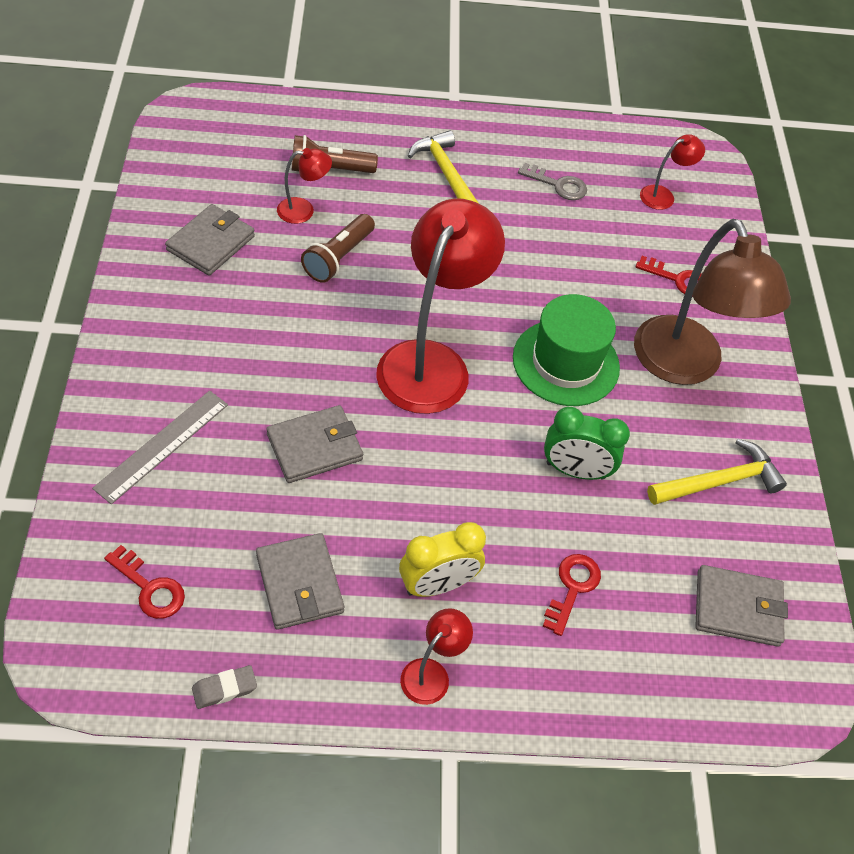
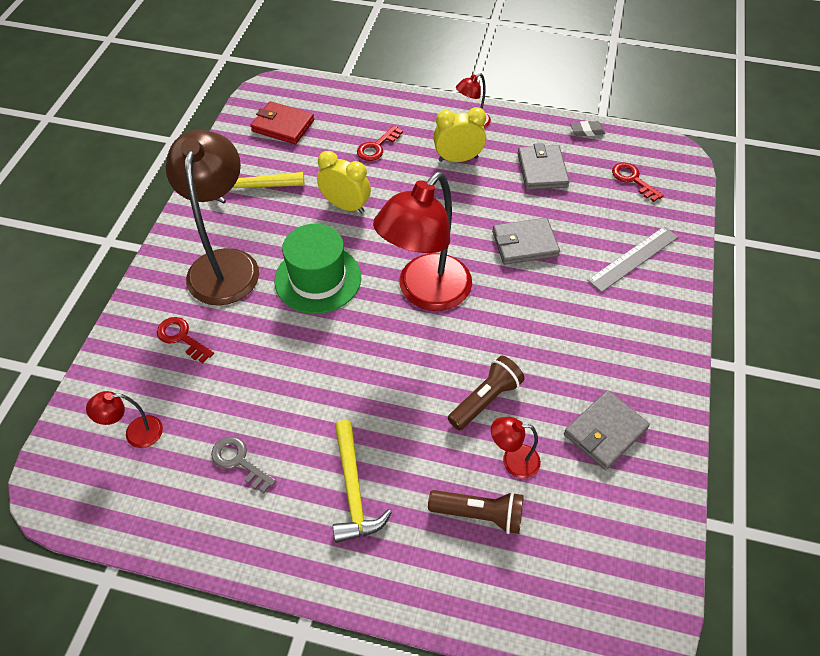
camera: 160 degrees left, 0 degrees up
(575, 471) = (346, 206): green clock -> yellow clock
(737, 608) = (283, 126): grey wallet -> red wallet

